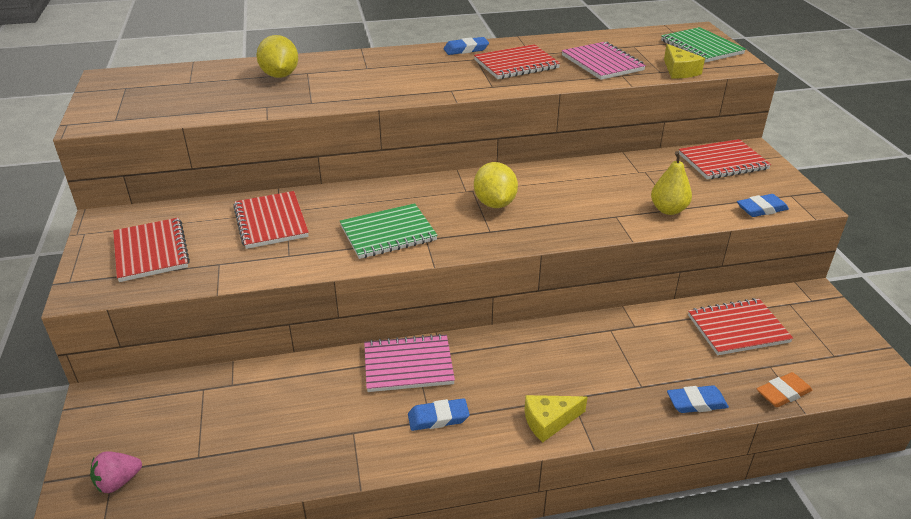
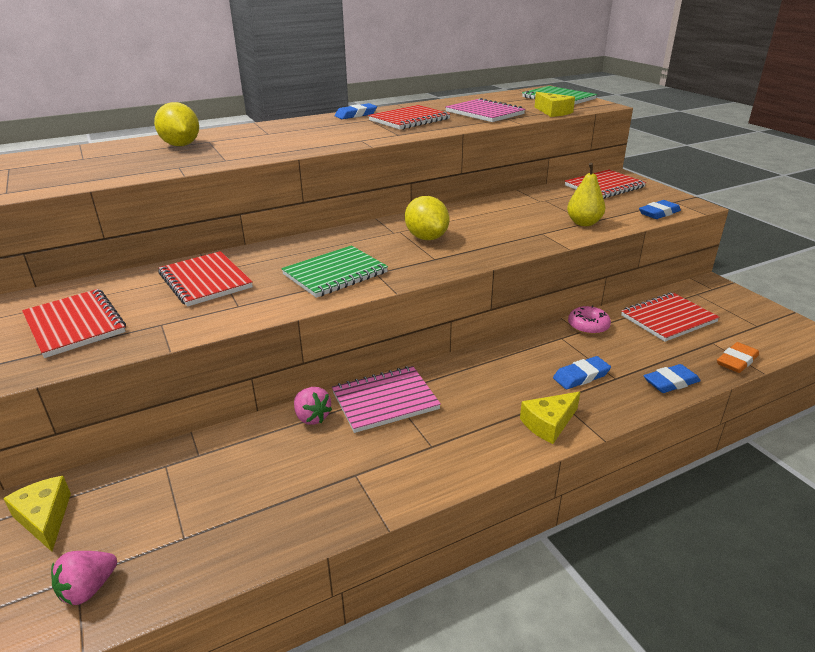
camera: 15 degrees left, 5 degrees down
(101, 415) = (44, 518): none -> yellow cheese
(337, 368) = (312, 417): none -> pink strawberry
(438, 418) = (439, 442): blue eraser -> blue eraser (581, 376)
(645, 322) = (588, 326): none -> pink donut

